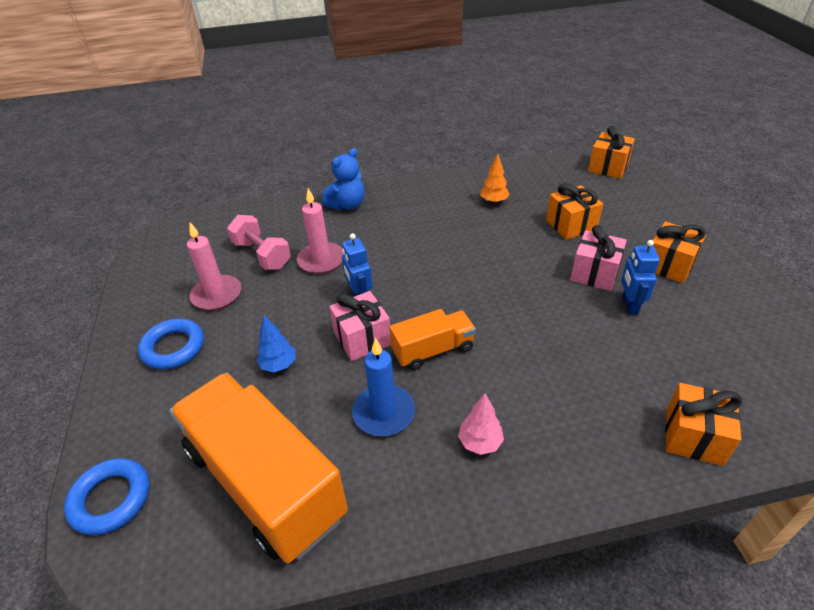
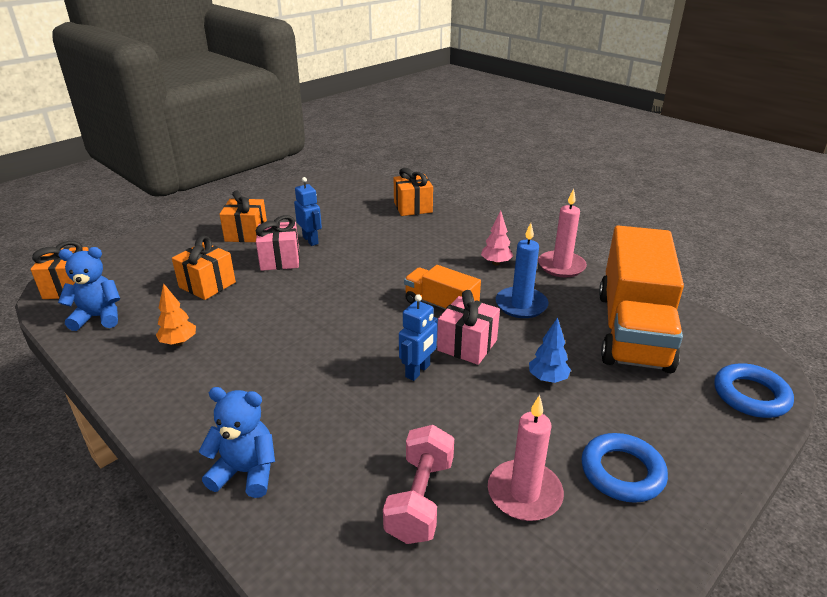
camera: 125 degrees left, 10 degrees down
(321, 260) = (385, 431): pink candle -> pink candle (561, 266)
(553, 175) = (98, 317): none -> blue teddy bear
(629, 305) = (310, 240): blue robot -> blue robot turned 90 degrees counterclockwise

